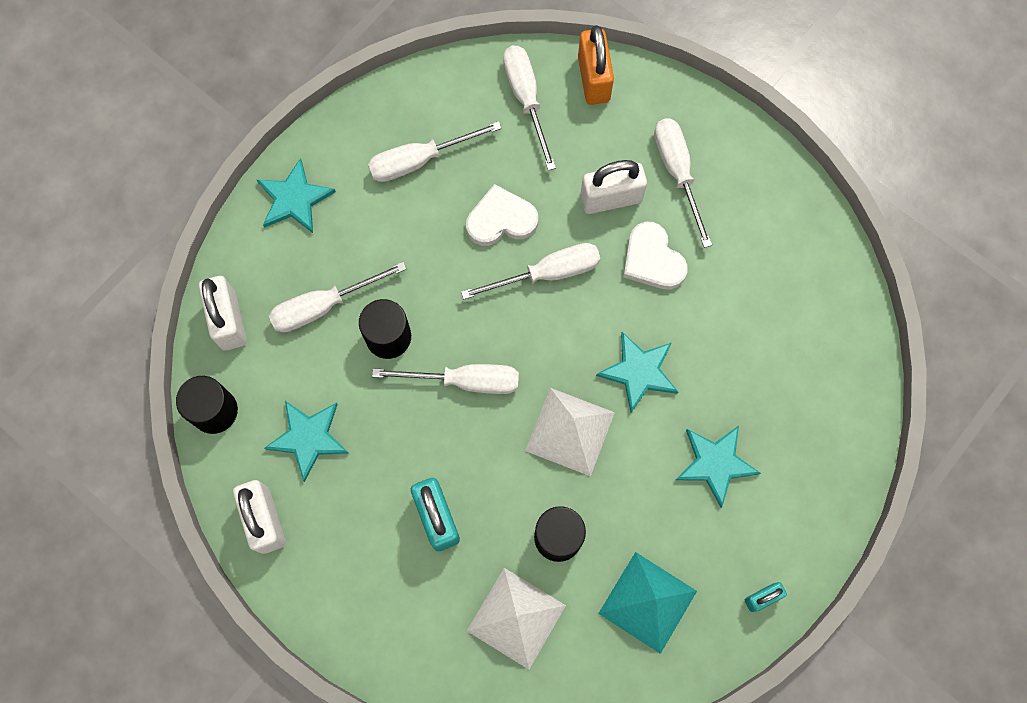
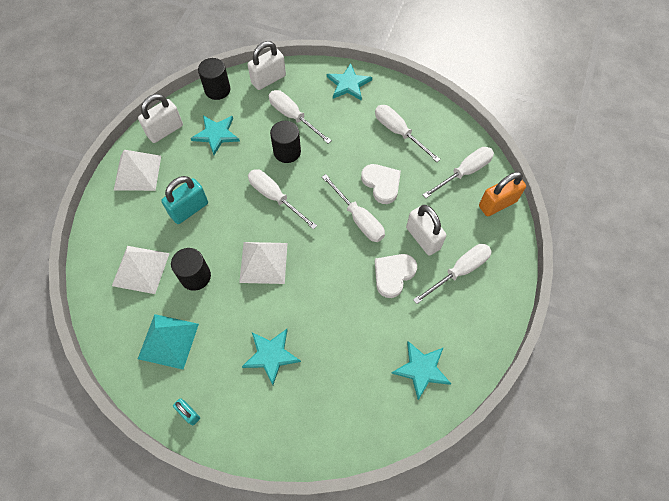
camera: 70 degrees right, 10 degrees down
(333, 585) = (137, 172): none -> white pyramid
(465, 381) = (275, 197): white screwdriver -> white screwdriver turned 150 degrees clockwise
(639, 371) = (316, 290): turquoise star -> turquoise star (421, 369)

